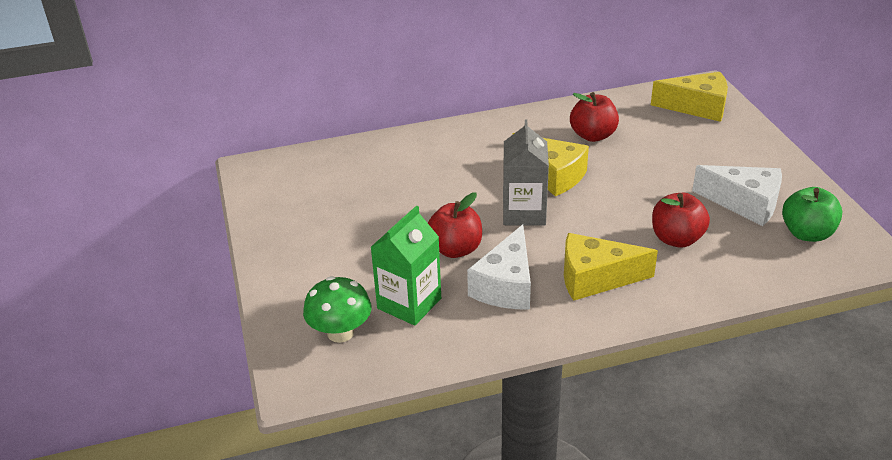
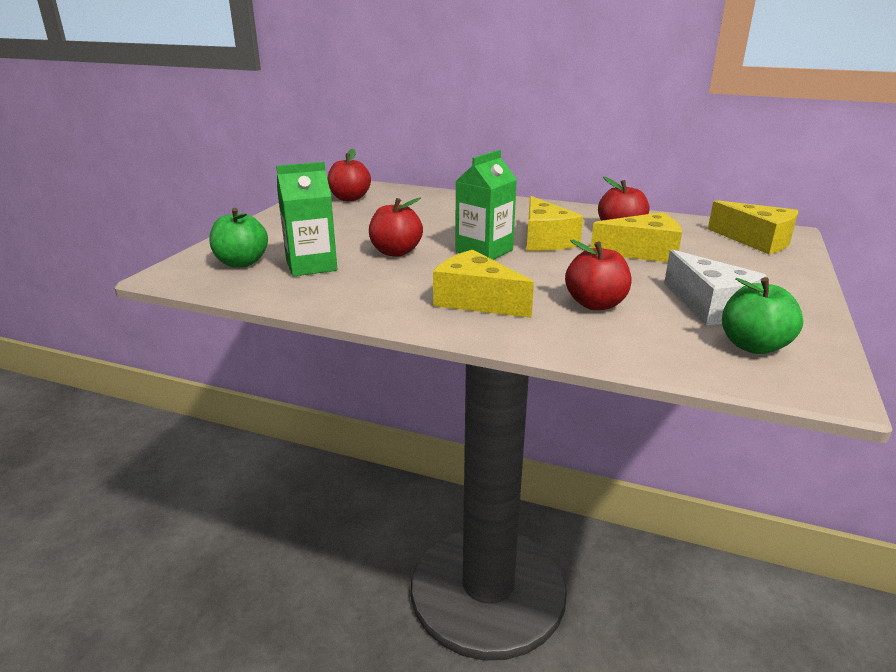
camera: 35 degrees right, 10 degrees down
(297, 188) = (350, 198): none -> red apple
(340, 332) = (241, 263): green mushroom -> green apple
(506, 285) = (396, 280): white cheese -> none
(524, 212) = (484, 251): grey carton -> green carton
(639, 158) = (643, 252): none -> yellow cheese

